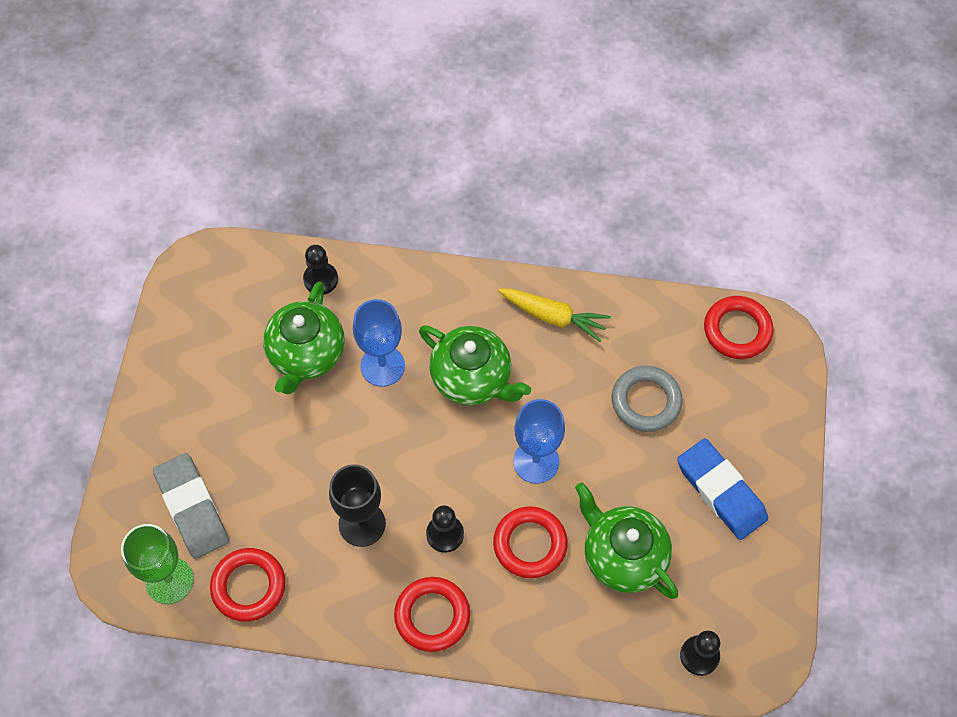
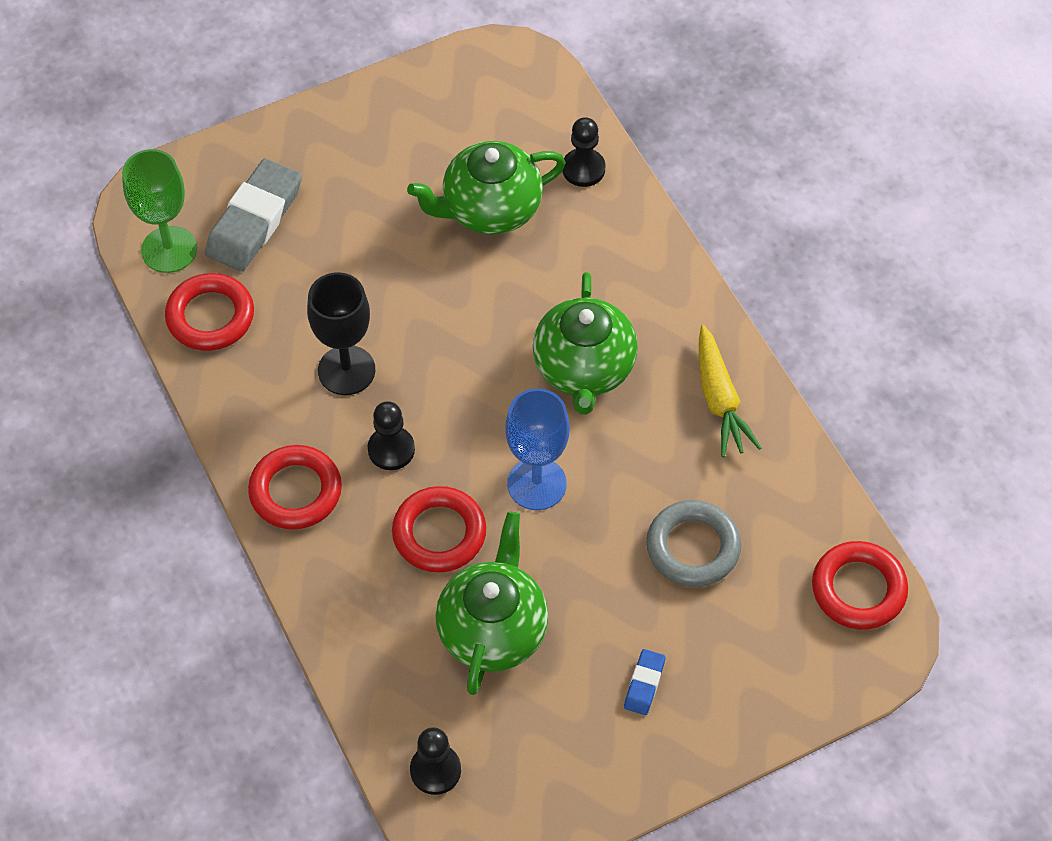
camera: 55 degrees right, 5 degrees down
(382, 366) = (532, 281): blue goblet -> none
(720, 491) = (644, 684): blue eraser -> blue eraser, size x0.47

